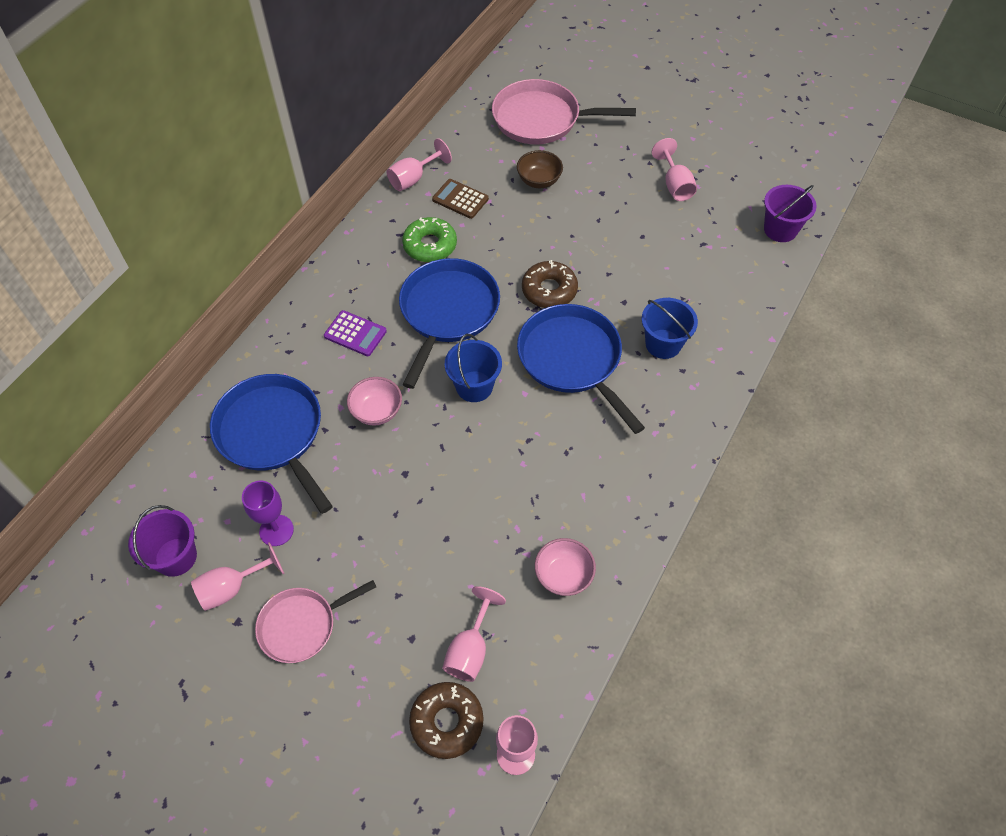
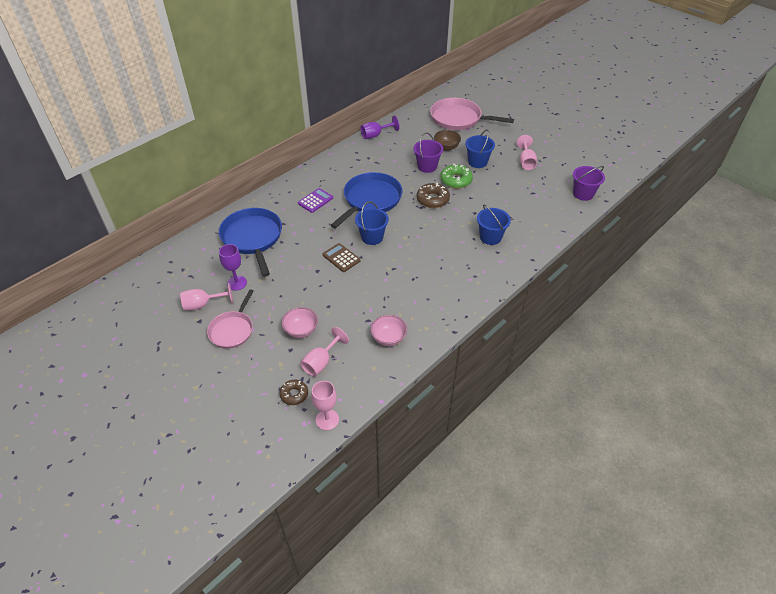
camera: 15 degrees right, 10 degrees down
(176, 557) = (179, 284): purple bucket -> purple bucket (427, 166)
(301, 626) = (232, 330): pink pan -> pink pan turned 60 degrees counterclockwise
(355, 334) = (315, 201): purple calculator -> purple calculator turned 90 degrees counterclockwise
(377, 411) = (313, 238): pink bowl -> pink bowl (301, 330)
(413, 179) = (375, 135): pink goblet -> purple goblet
(430, 245) = (372, 167): green donut -> green donut (456, 180)
(447, 722) = (294, 394): brown donut -> brown donut, size x0.65
(460, 199) = (398, 149): brown calculator -> brown calculator (341, 258)
(572, 359) = (433, 235): blue pan -> none
(598, 200) = (477, 162): none -> blue bucket

